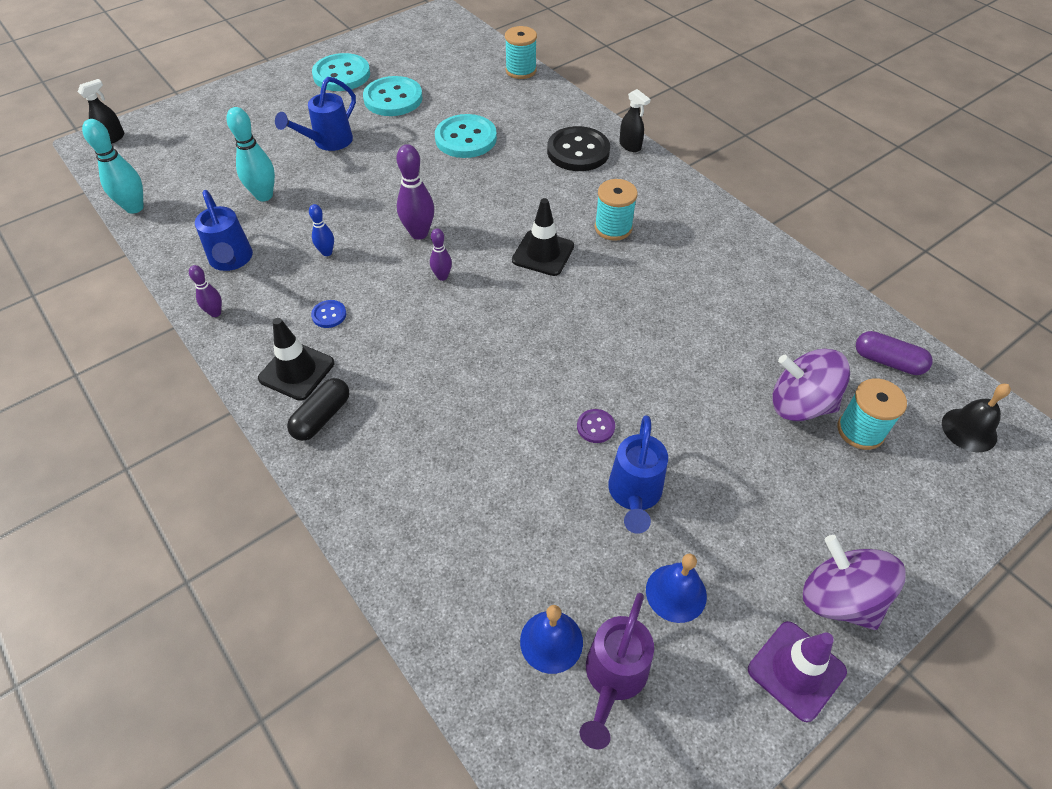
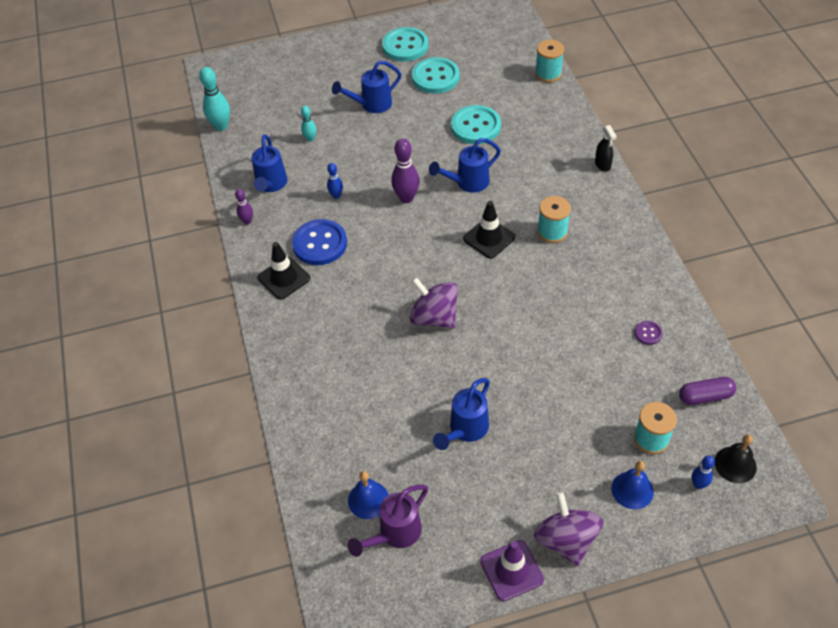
camera: 25 degrees right, 0 degrees up
(112, 138) = (223, 65): black spray bottle -> none
(264, 196) = (310, 139): turquoise bowling pin -> turquoise bowling pin, size x0.57
(322, 417) = (288, 315): black capsule -> none
(329, 315) = (320, 244): blue button -> blue button, size x2.21
(442, 276) = (408, 236): purple bowling pin -> none
(486, 199) = (467, 183): none -> blue watering can
(578, 151) = (558, 159): black button -> none
(595, 427) = (463, 377): purple button -> purple button (648, 333)
(676, 593) = (460, 499): blue bell -> blue bell (632, 490)
(800, 404) = (617, 406): purple spinning top -> purple spinning top (434, 317)
(888, 361) = (705, 396): purple capsule -> purple capsule turned 60 degrees counterclockwise
(946, 468) = (698, 484): none -> blue bowling pin

